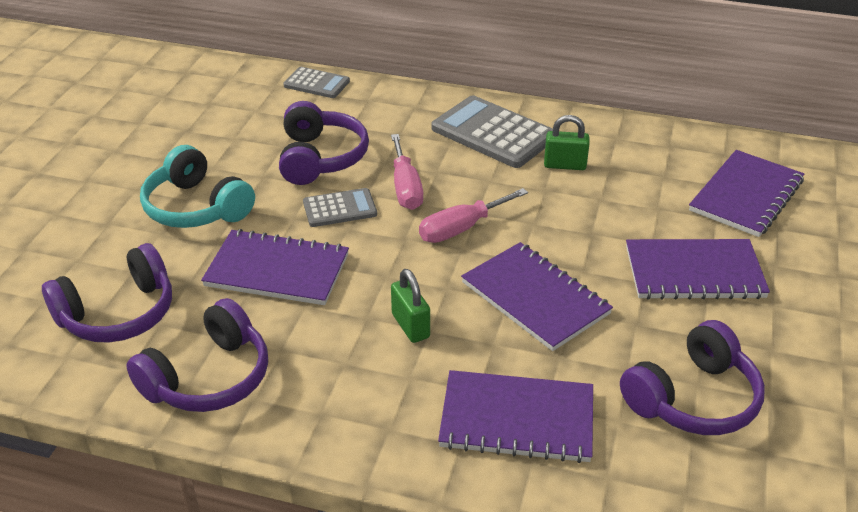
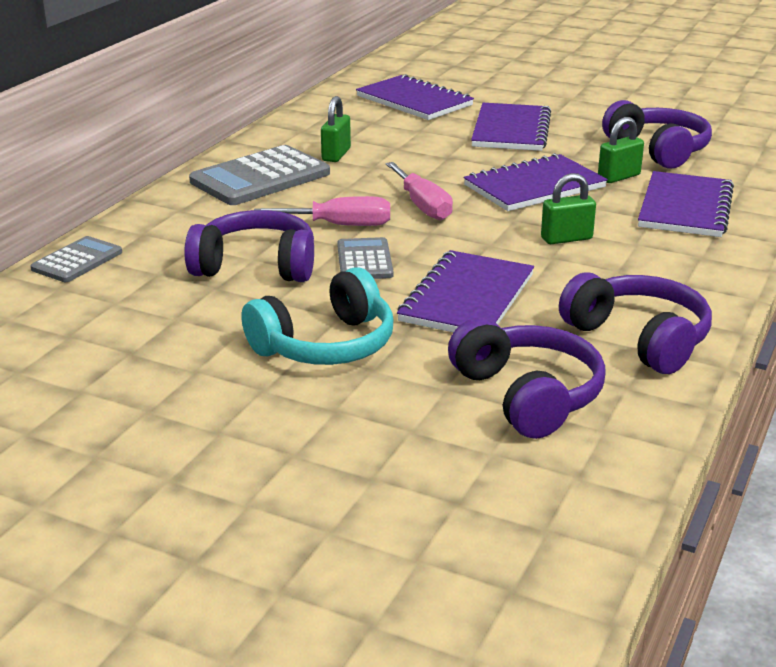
camera: 80 degrees left, 10 degrees down
(588, 363) = (618, 177): none -> green padlock

